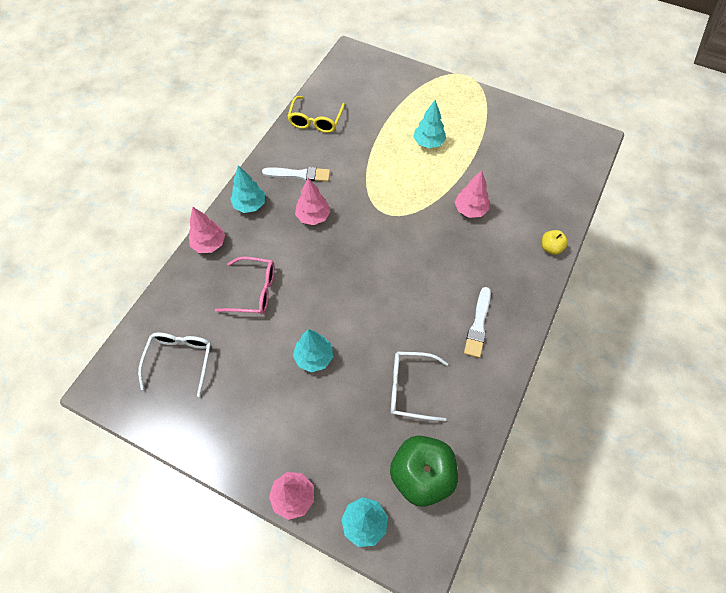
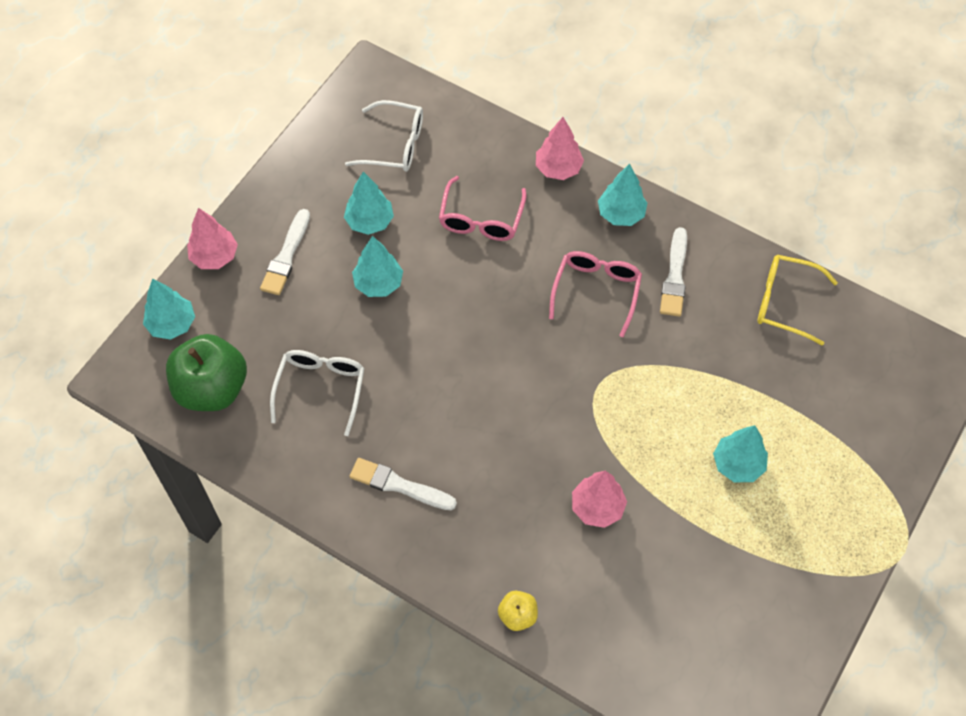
camera: 95 degrees right, 0 degrees up
(256, 371) = (369, 222): none -> turquoise tree
(290, 433) = (286, 256): none -> white brush
(313, 217) = (596, 291): pink tree -> pink glasses

